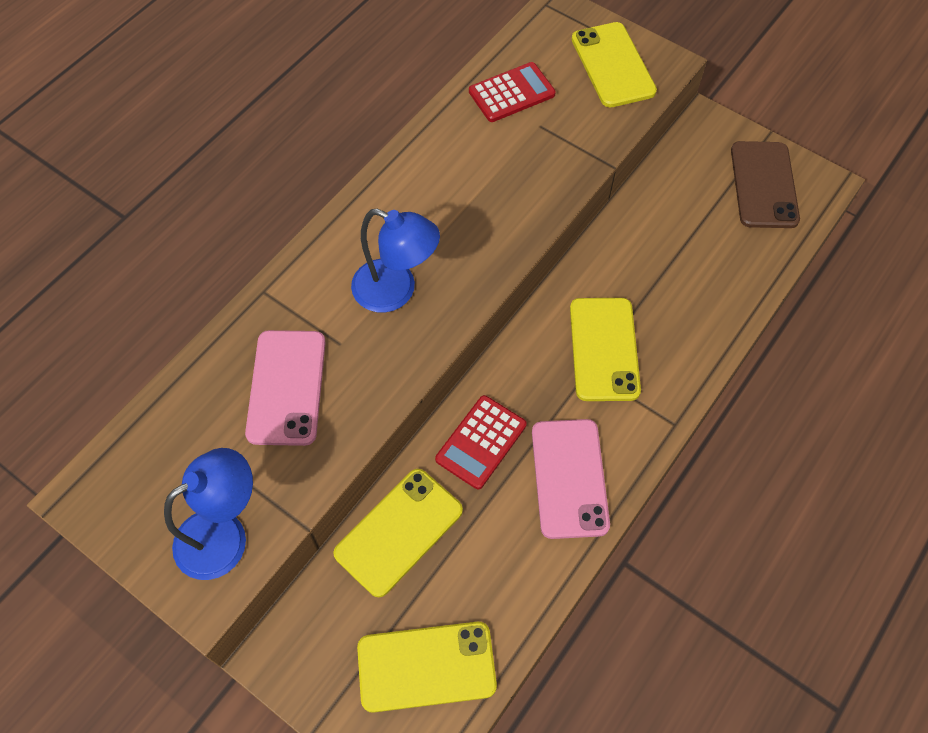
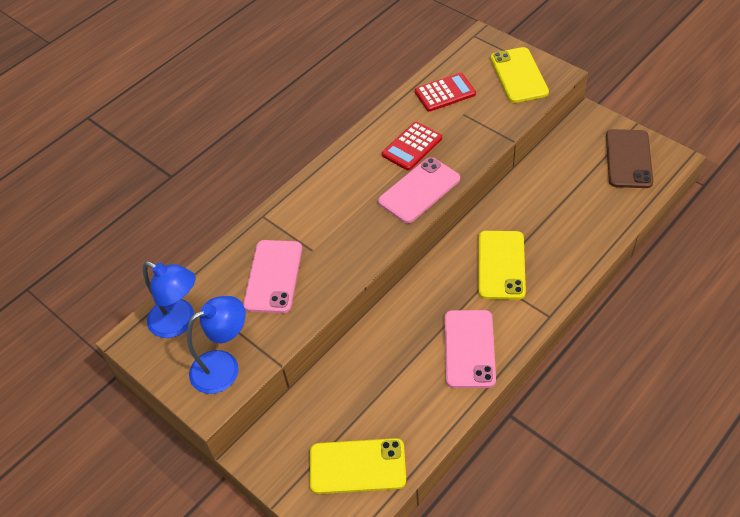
camera: 10 degrees right, 10 degrees down
(396, 291) = (353, 218): blue lamp -> blue lamp (179, 322)
(399, 531) = (345, 378): yellow phone -> none
(481, 442) = (408, 323): red calculator -> red calculator (412, 147)
(487, 245) = (419, 190): none -> pink phone

